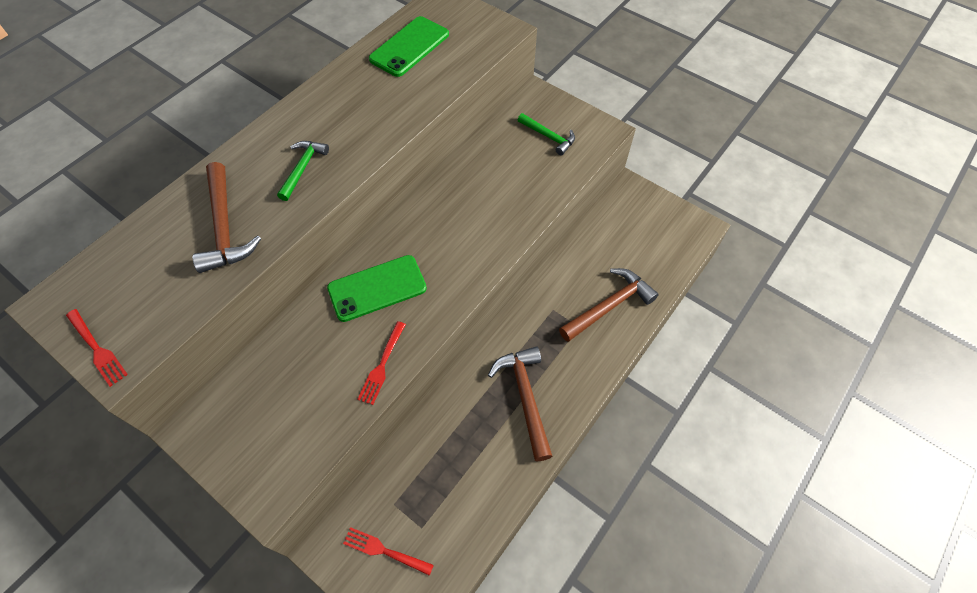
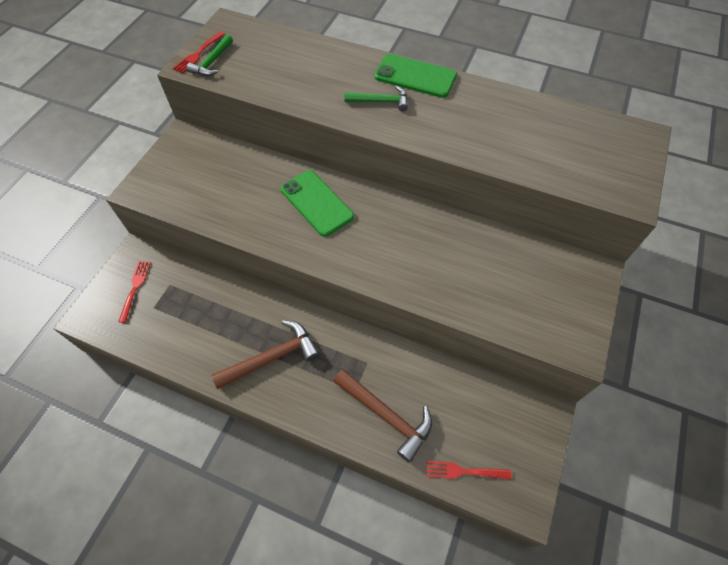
camera: 75 degrees right, 0 degrees up
(224, 227) = (309, 78): brown hammer -> none
(382, 364) = (248, 226): red fork -> red fork (464, 471)
(409, 47) = (558, 129): green phone -> green phone (415, 76)
(549, 137) = (542, 294): green hammer -> green hammer (212, 62)

